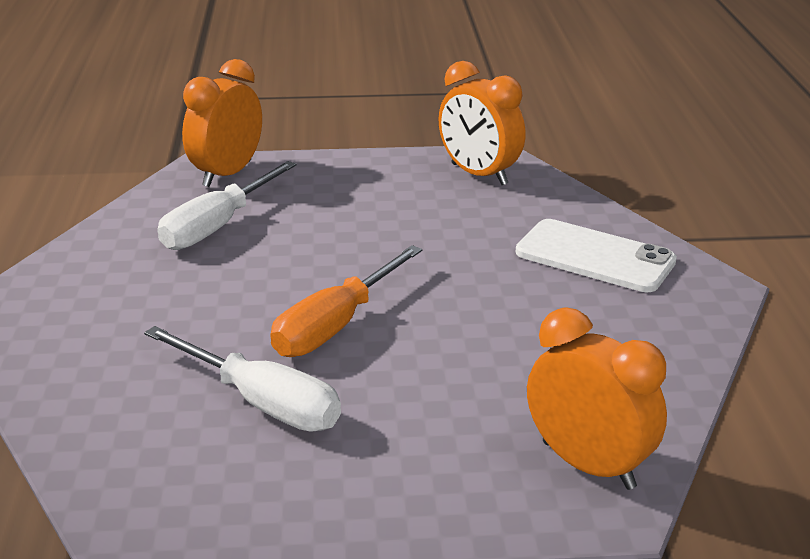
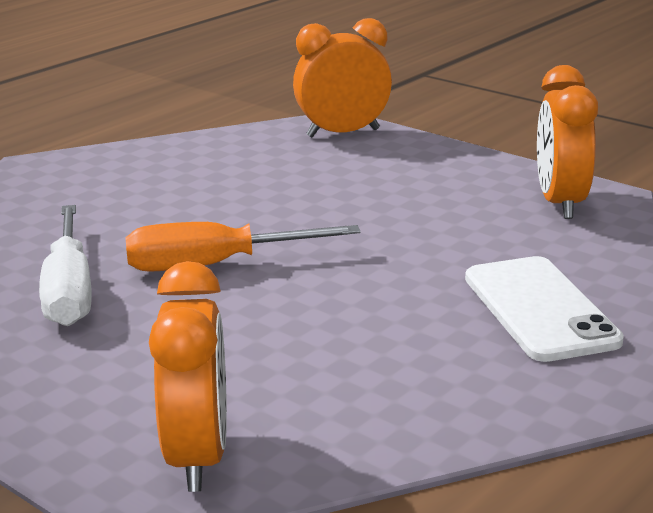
camera: 45 degrees right, 5 degrees down
(217, 226) = (266, 166): white screwdriver -> none

